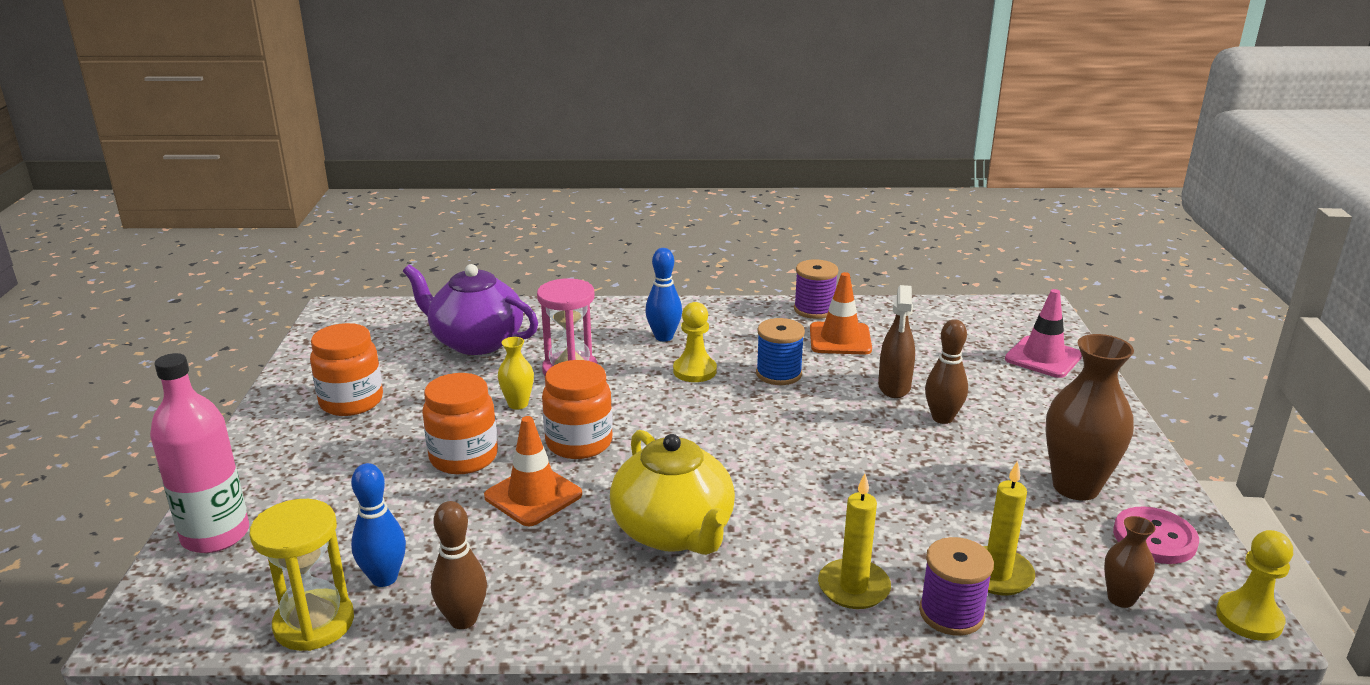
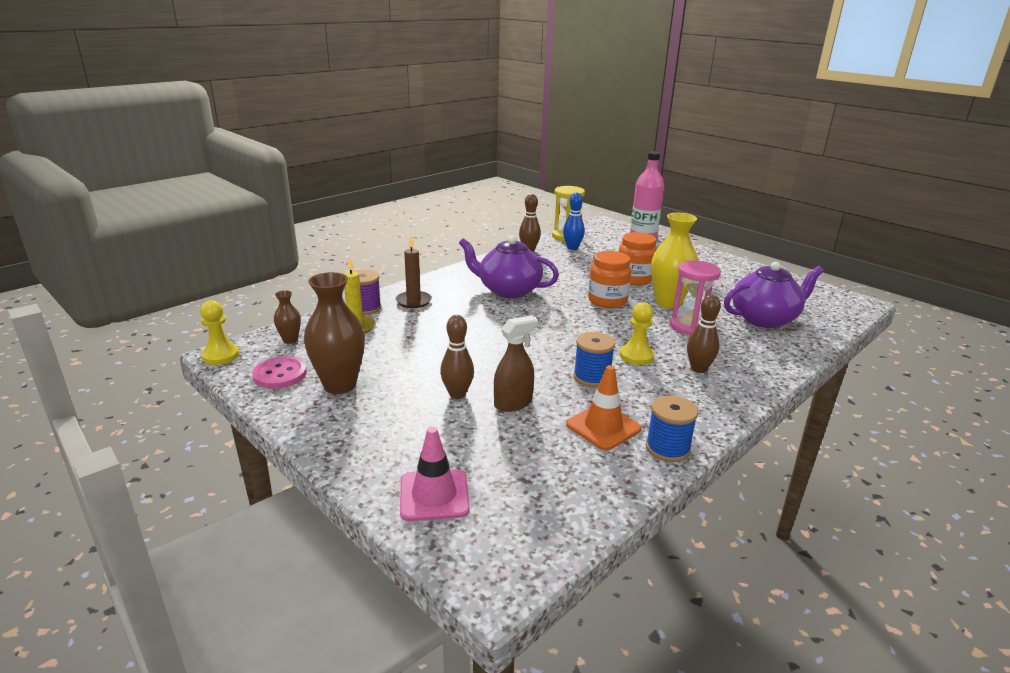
camera: 135 degrees right, 0 degrees up
(351, 402) = (724, 276): orange jar -> none
(518, 404) = (668, 303): yellow vase -> yellow vase, size x2.00
(533, 495) = (581, 280): orange traffic cone -> none
(664, 337) = (698, 369): blue bowling pin -> brown bowling pin
(674, 532) = (508, 290): yellow teapot -> purple teapot
(814, 310) = (667, 448): purple spool -> blue spool
(853, 587) = (413, 301): yellow candle -> brown candle
(894, 387) = (513, 403): brown spray bottle -> brown spray bottle turned 90 degrees clockwise

